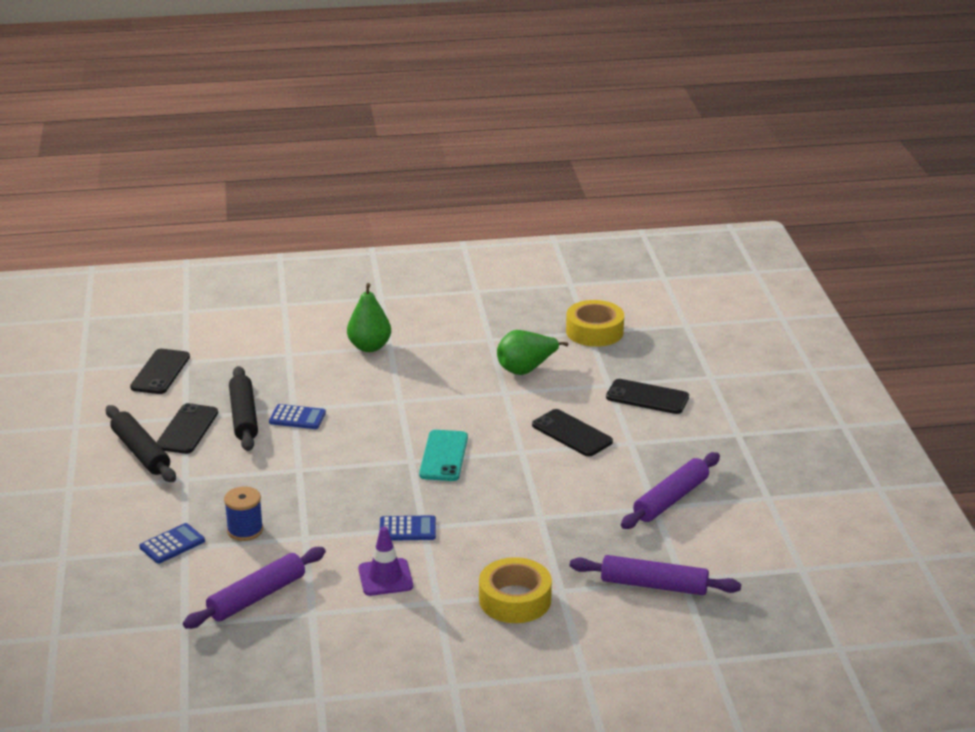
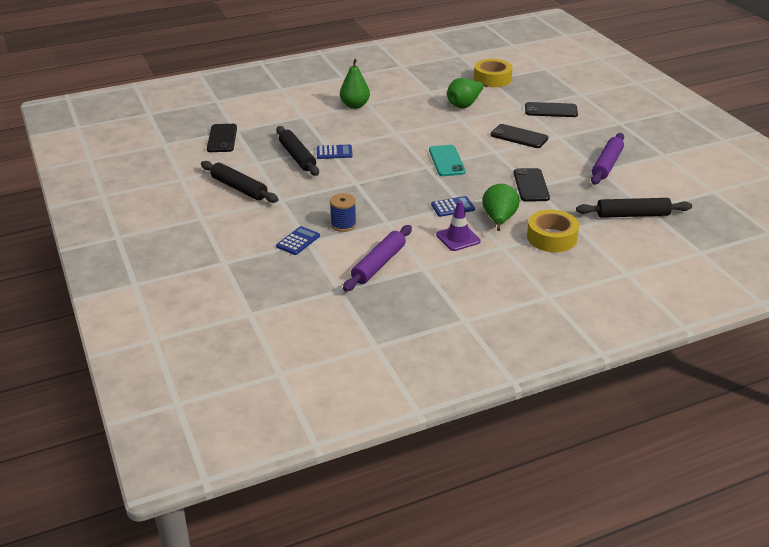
camera: 15 degrees left, 5 degrees up
(187, 429) = (263, 170): black phone -> black phone (531, 185)
(459, 560) = (499, 220): none -> green pear
(654, 585) = (632, 215): purple rolling pin -> black rolling pin

